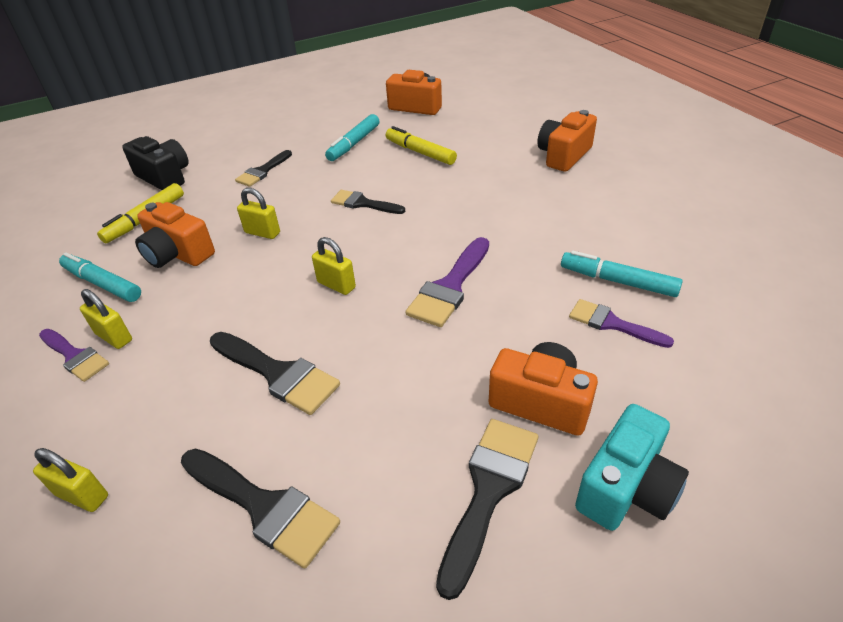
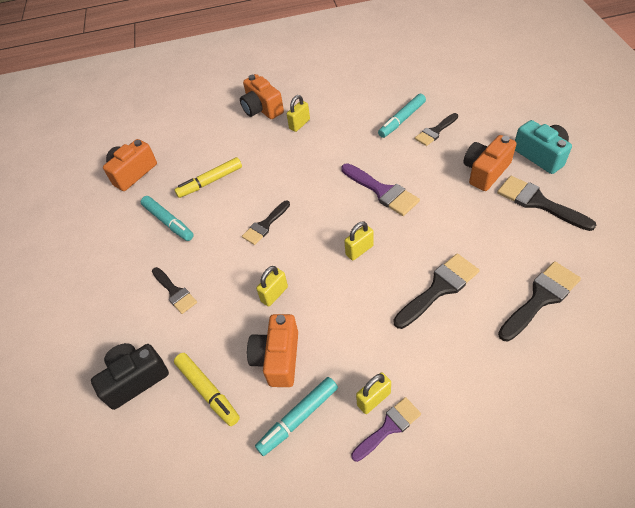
camera: 70 degrees left, 10 degrees up
(82, 495) = (524, 399): yellow padlock -> yellow padlock (299, 124)
(178, 254) = (278, 358): orange camera -> orange camera turned 135 degrees clockwise
(612, 324) = (435, 131): purple brush -> black brush

